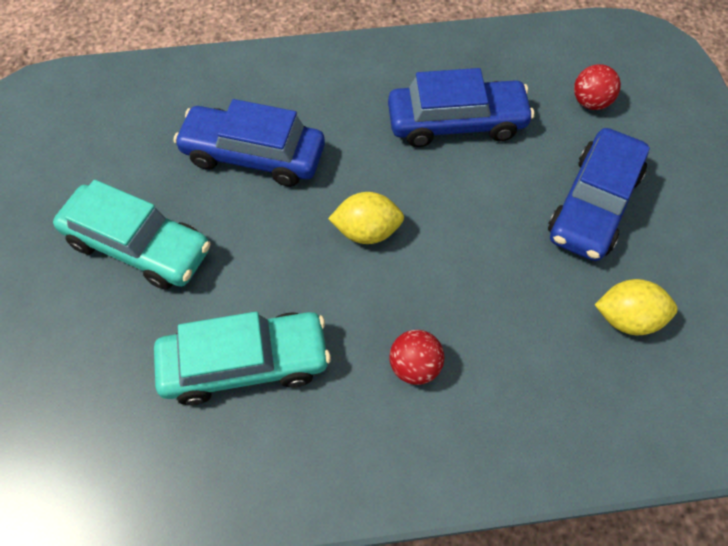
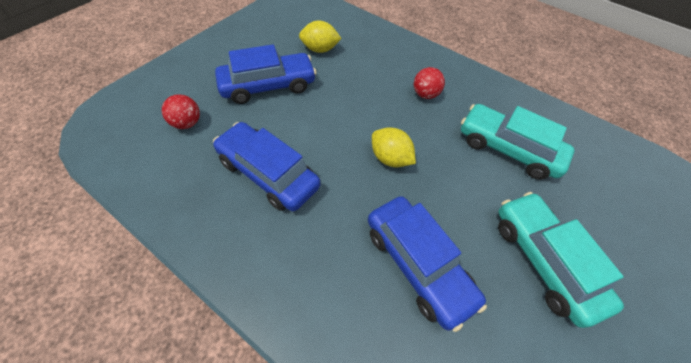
camera: 140 degrees left, 5 degrees down
(626, 318) = (320, 49): yellow lemon -> yellow lemon turned 45 degrees counterclockwise

